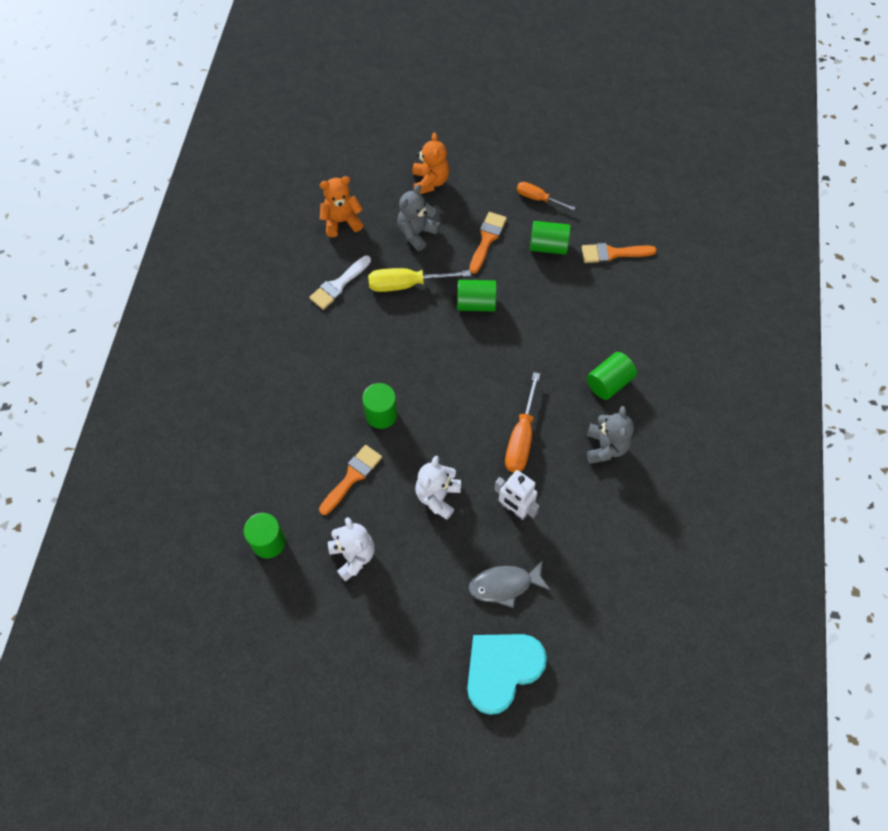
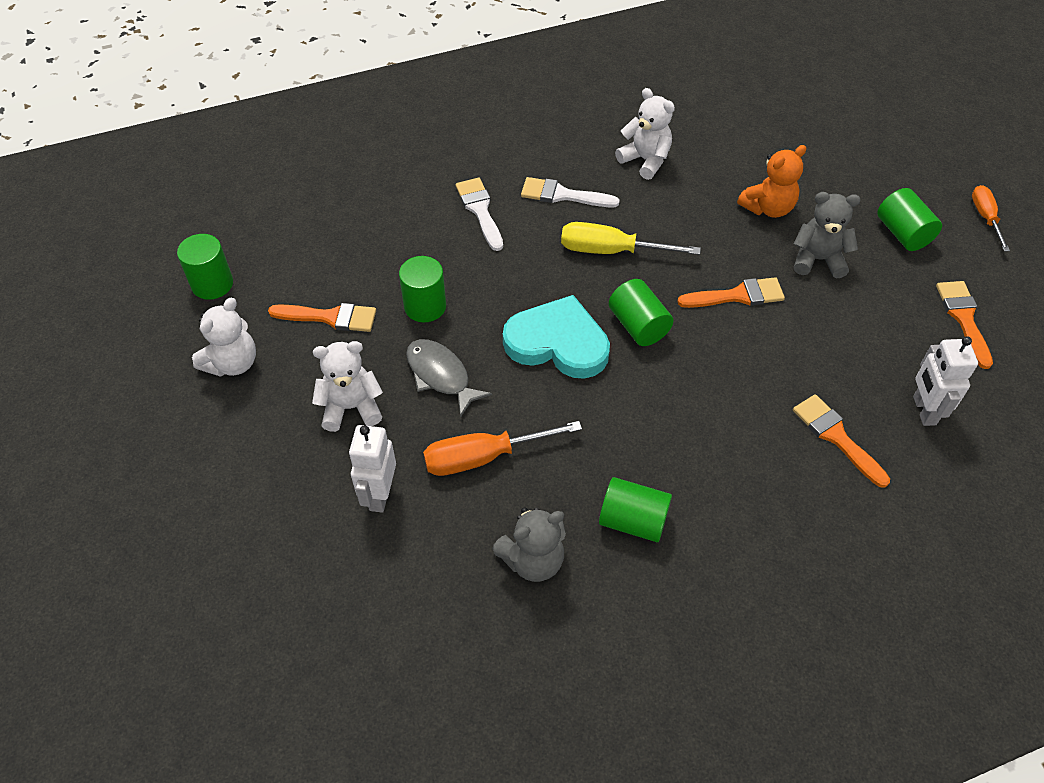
camera: 60 degrees right, 10 degrees down
(317, 340) = (480, 210): none -> white brush
(342, 221) = (645, 160): orange teddy bear -> white teddy bear
(406, 284) = (611, 251): yellow screwdriver -> yellow screwdriver turned 45 degrees counterclockwise
(417, 233) = (687, 228): grey teddy bear -> grey teddy bear (818, 260)
(502, 670) = (152, 580): turquoise heart -> turquoise heart (558, 343)
(504, 585) = (268, 531): grey fish -> grey fish (440, 375)
(538, 198) = (843, 319): orange screwdriver -> orange screwdriver (985, 218)
(548, 246) = (783, 361): green cylinder -> green cylinder (902, 233)
(574, 144) = (963, 318): none -> orange brush
(620, 203) = (923, 410): none -> white robot

